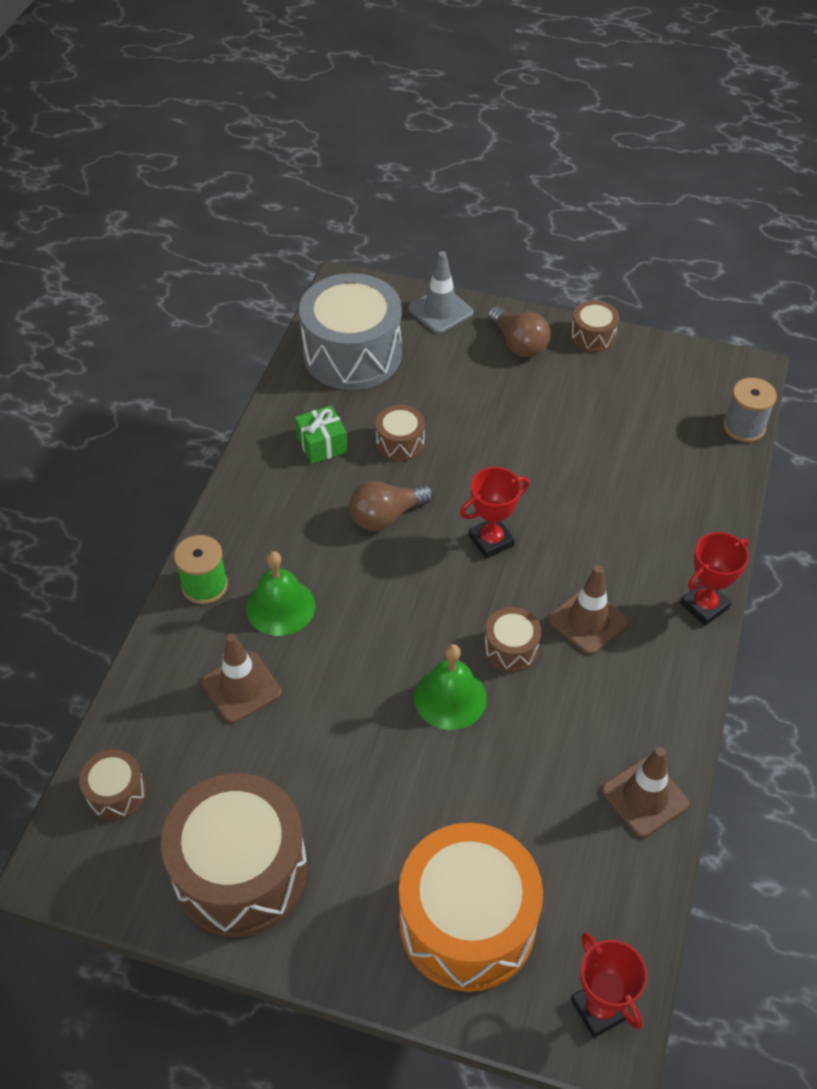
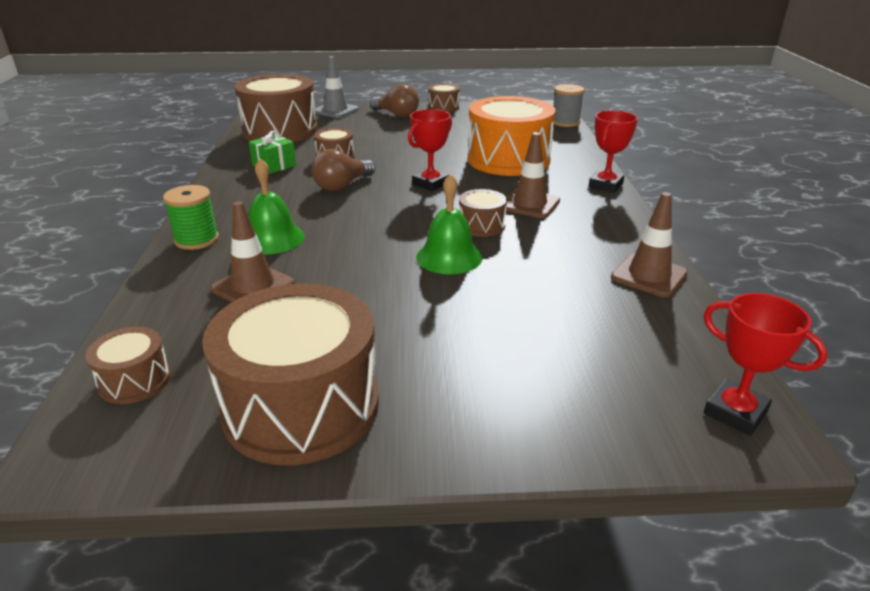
camera: 20 degrees left, 20 degrees down
(352, 354) = (280, 131): grey drum -> brown drum
(467, 922) = (562, 385): orange drum -> orange drum (508, 159)

